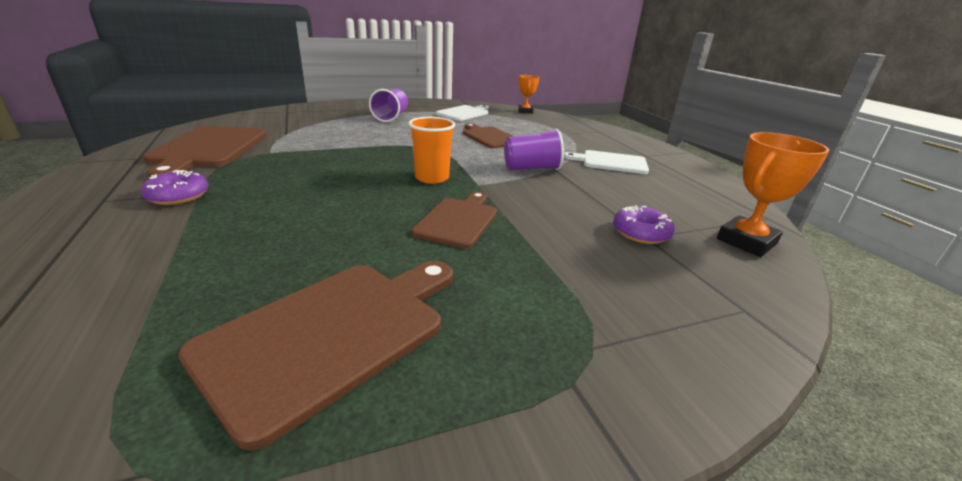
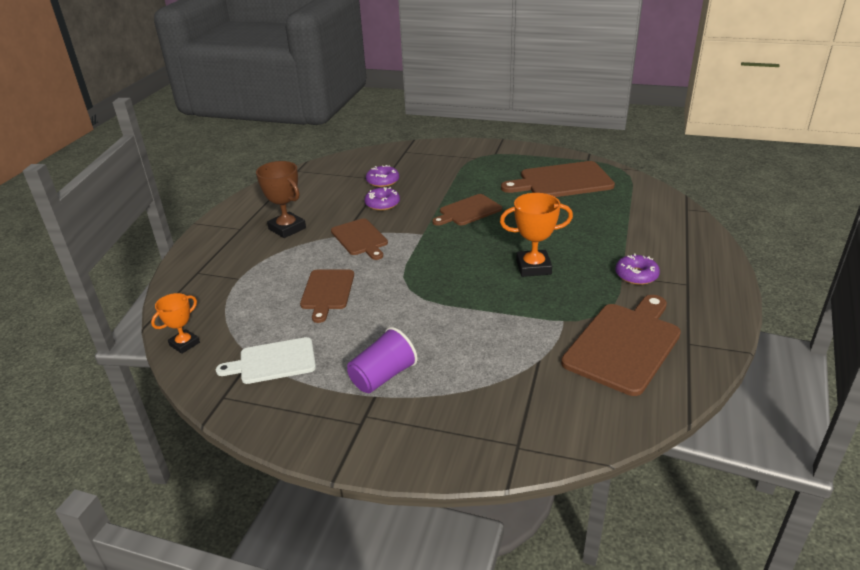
camera: 140 degrees left, 5 degrees up
(432, 178) = (448, 248): orange cup -> none
(531, 168) = (360, 238): purple cup -> brown cutting board
(577, 203) = (382, 204): none -> purple donut
(611, 162) = (287, 228): white cutting board -> brown trophy
(746, 241) = (341, 166): orange trophy -> orange trophy (533, 267)

